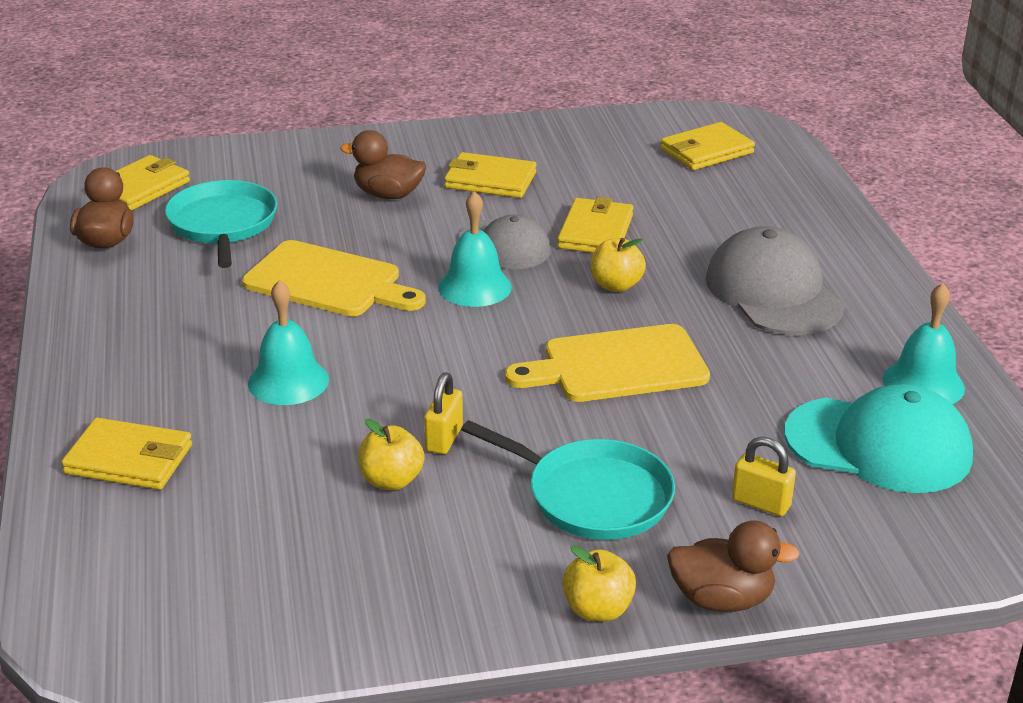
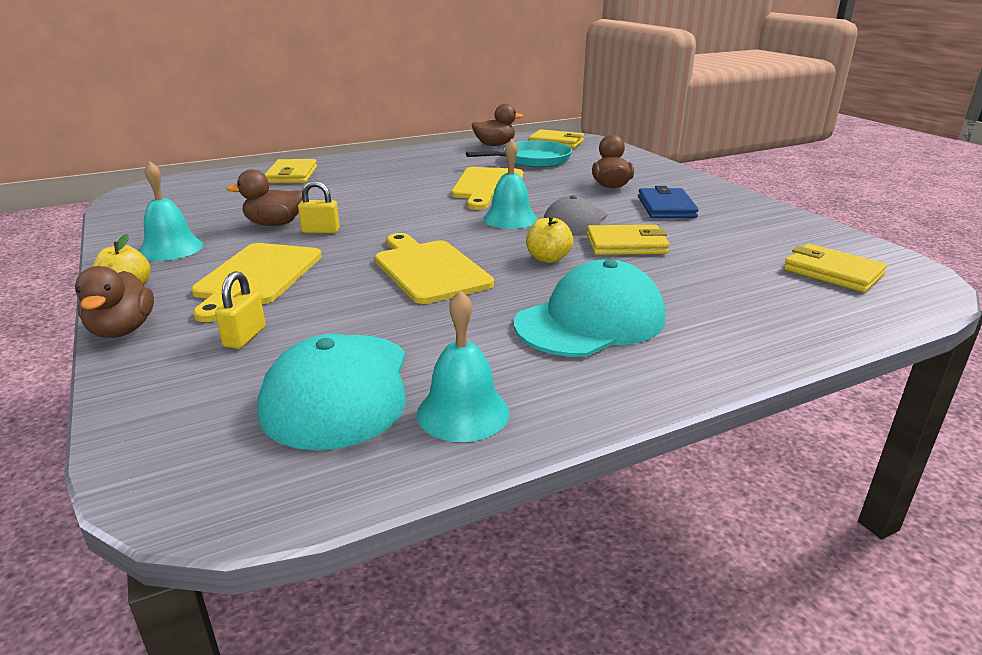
camera: 75 degrees right, 5 degrees down
(288, 381) = (373, 192): turquoise bell -> turquoise bell (171, 248)
(391, 480) = (274, 224): yellow apple -> brown duck
(490, 180) = (666, 207): yellow wallet -> blue wallet
(593, 496) = (256, 277): turquoise pan -> yellow cutting board
(773, 292) = (590, 321): grey cap -> turquoise cap

